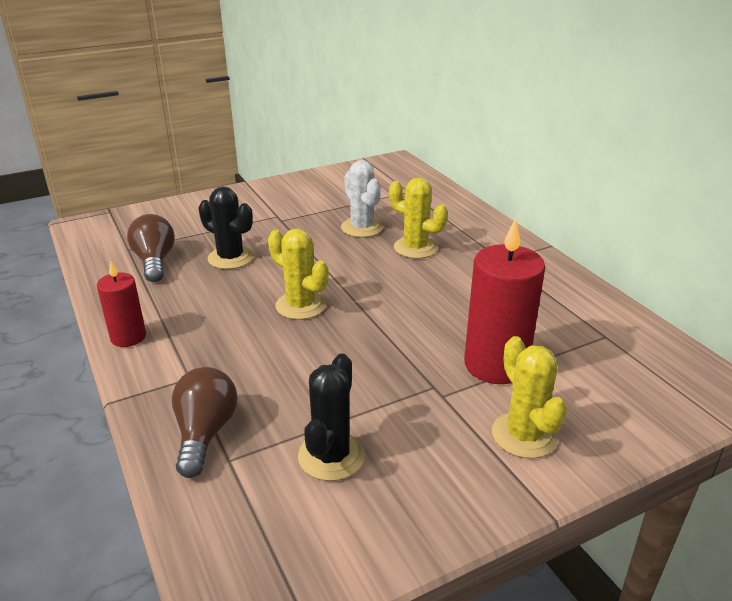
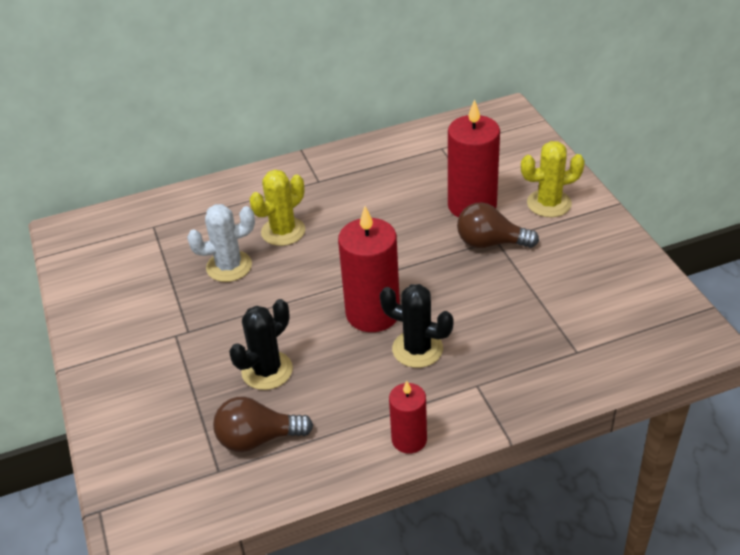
camera: 80 degrees left, 10 degrees up
(205, 433) = (548, 368): brown light bulb -> brown light bulb (490, 243)
(301, 305) = (373, 313): yellow cactus -> red candle
(331, 456) = (571, 296): black cactus -> black cactus (417, 349)

